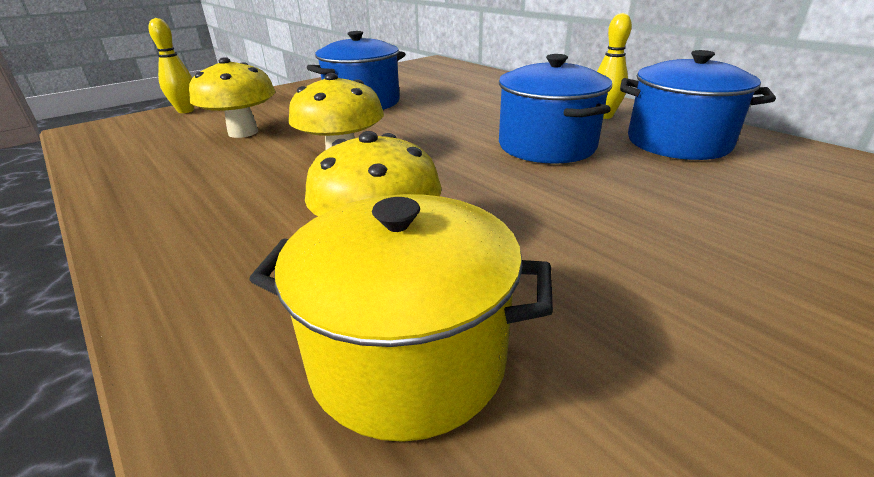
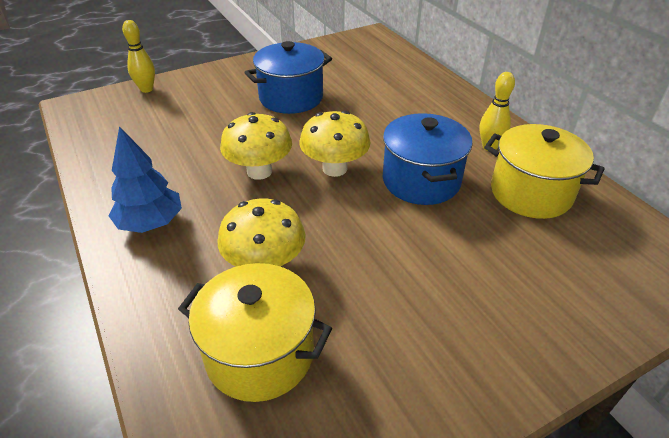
camera: 10 degrees right, 10 degrees up
(195, 220) = (150, 223): none -> blue tree
(243, 132) = (189, 127): yellow mushroom -> yellow mushroom (334, 168)
(678, 142) = (531, 193): blue pot -> yellow pot

